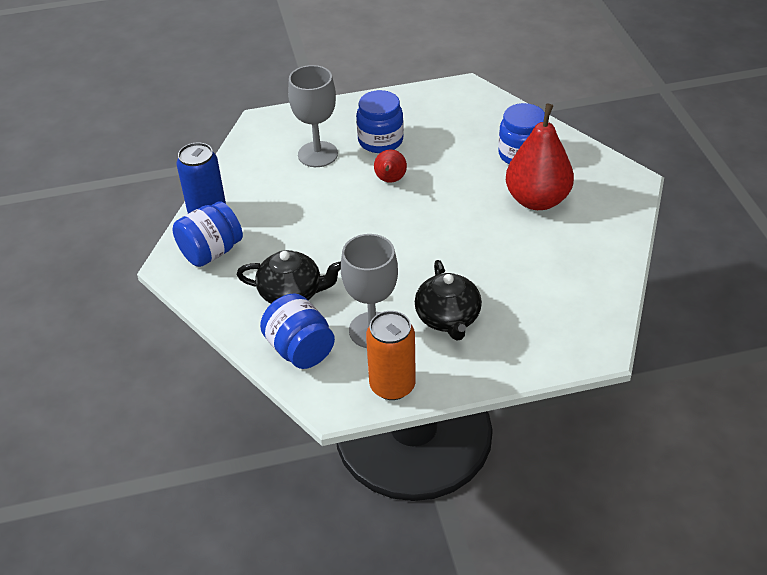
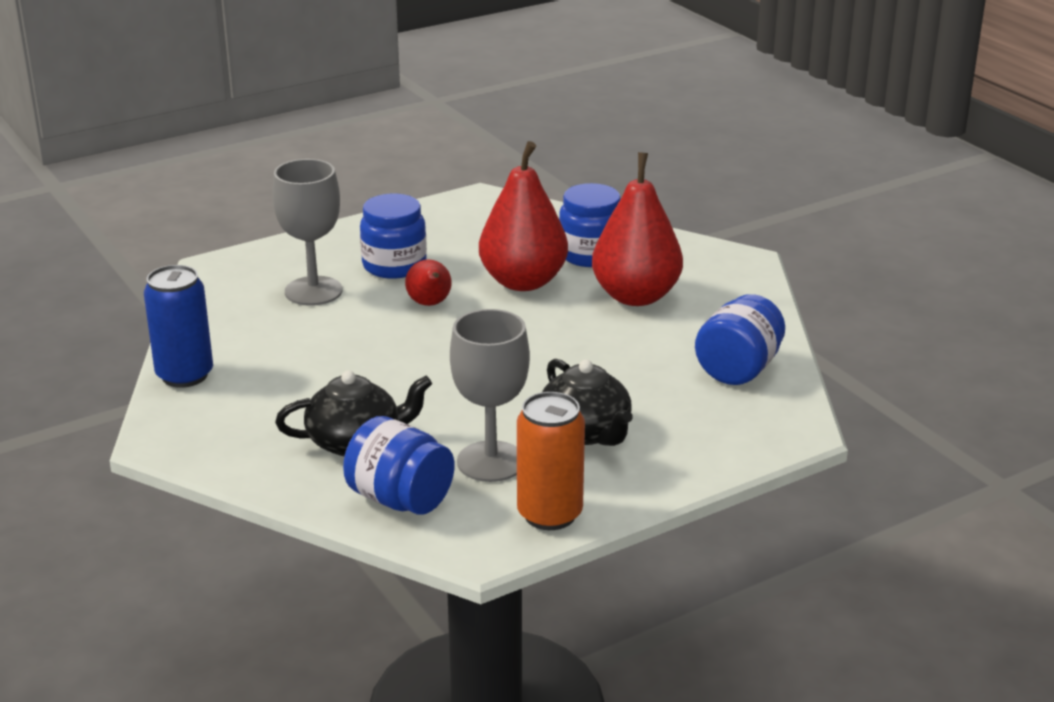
camera: 20 degrees left, 15 degrees down
(211, 252) = (213, 416): blue jar -> blue jar (738, 369)
(462, 171) = (523, 282): none -> red pear

